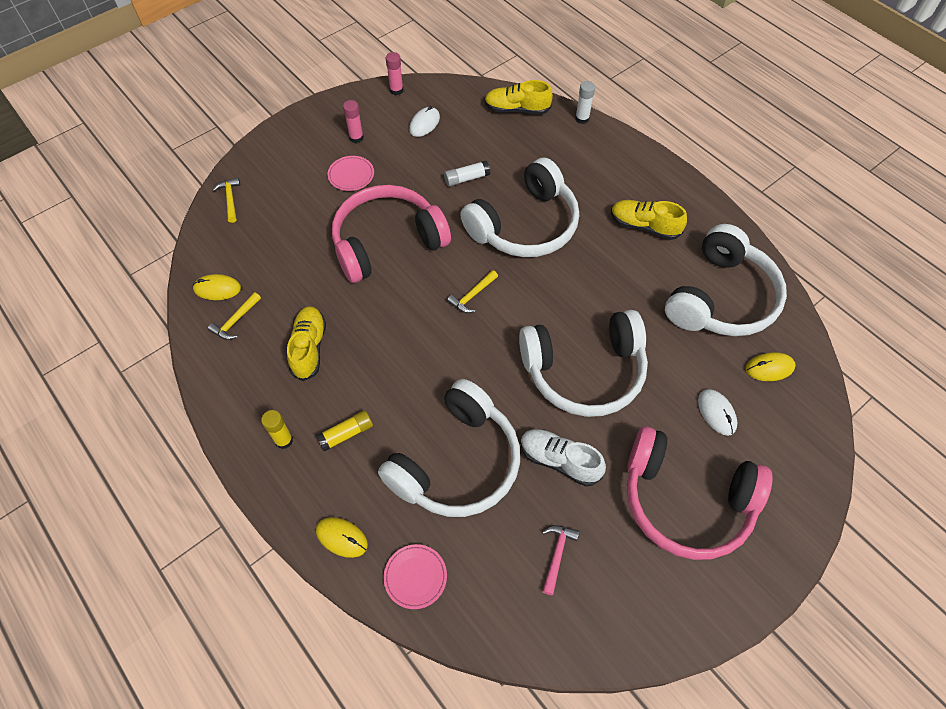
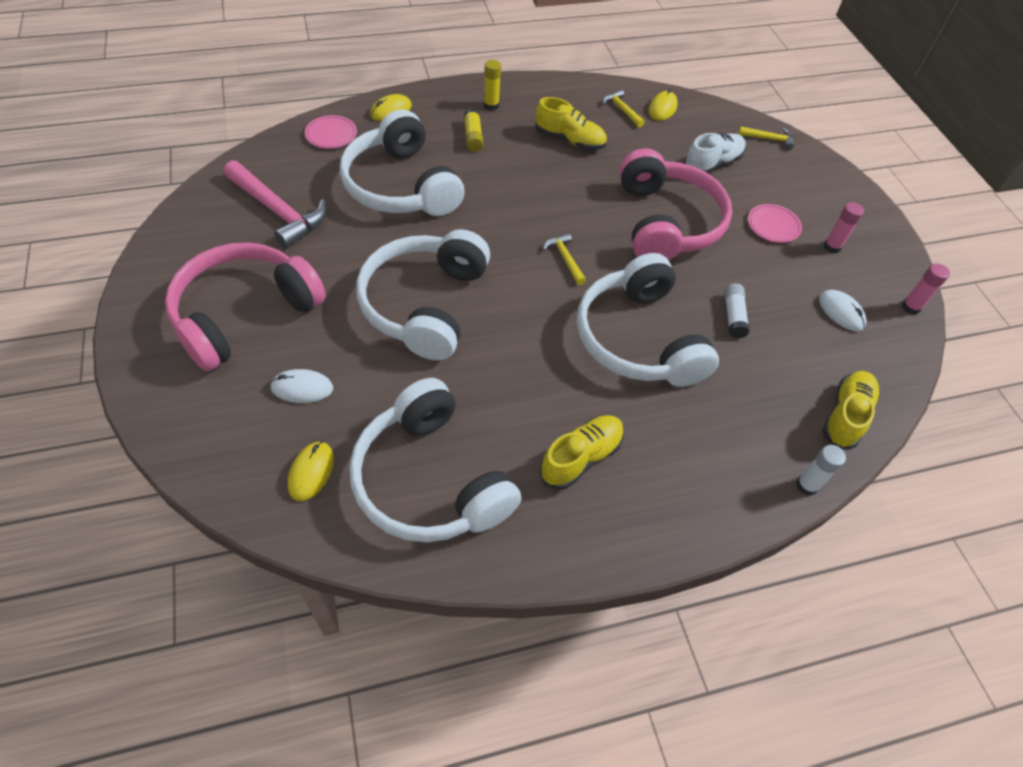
camera: 110 degrees right, 5 degrees down
(557, 555) = (278, 211): pink hammer -> pink hammer, size x2.00
(559, 461) = (352, 247): white shoe -> white shoe (712, 164)

